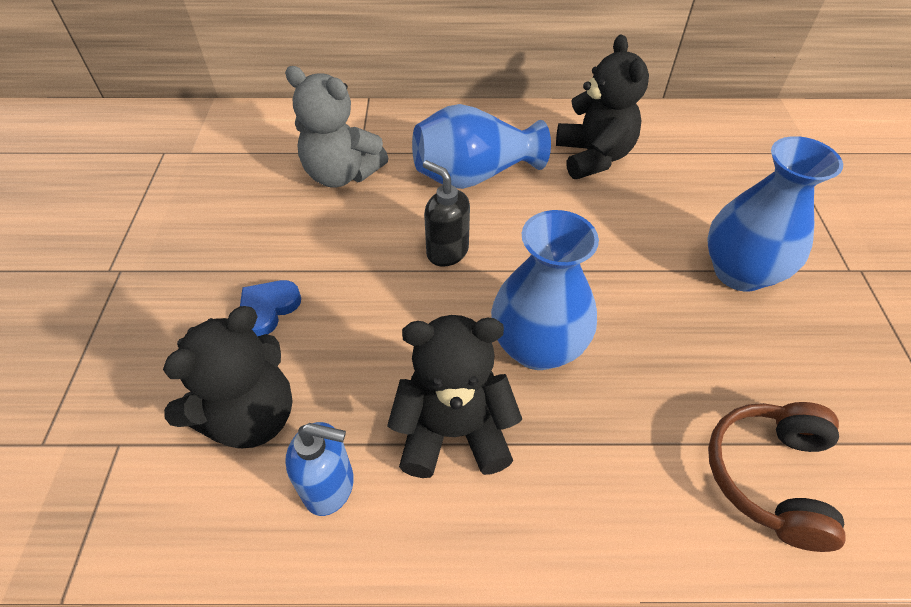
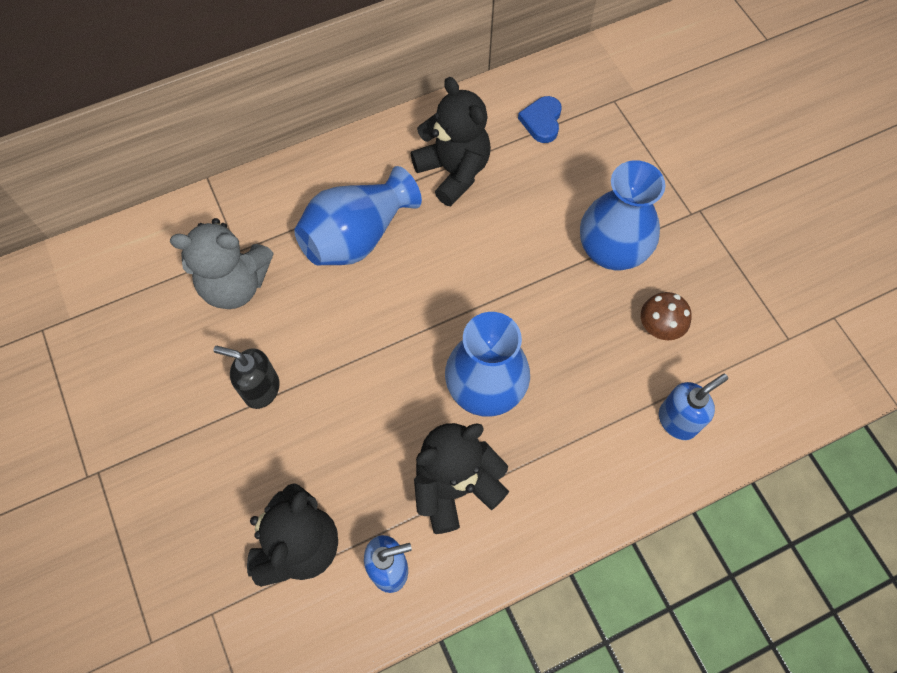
camera: 25 degrees left, 15 degrees up
(268, 309) = (255, 450): blue heart -> blue heart (542, 121)
(447, 252) = (373, 329): black soap dispenser -> black soap dispenser (261, 389)
(769, 476) = (678, 420): brown headphones -> blue soap dispenser
(775, 364) = (659, 327): none -> brown mushroom

